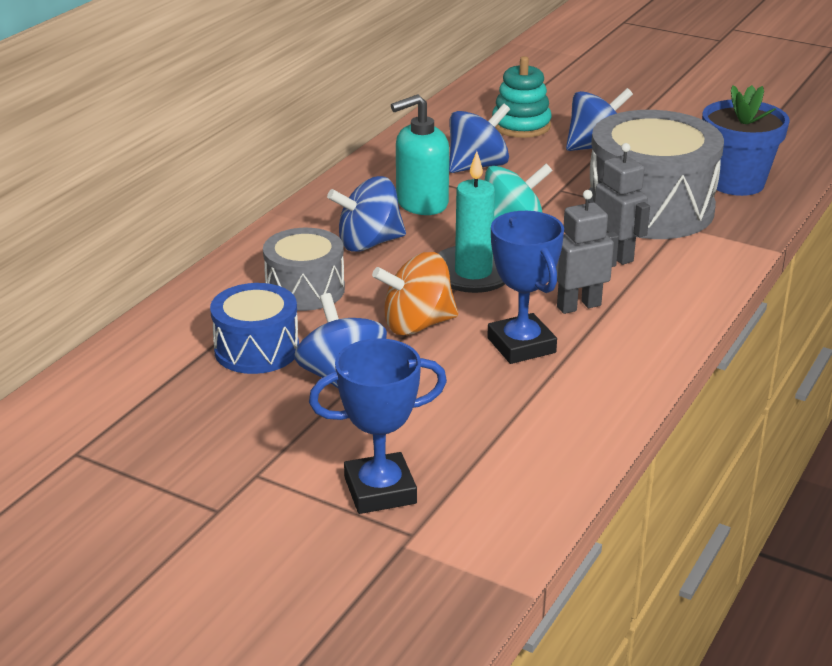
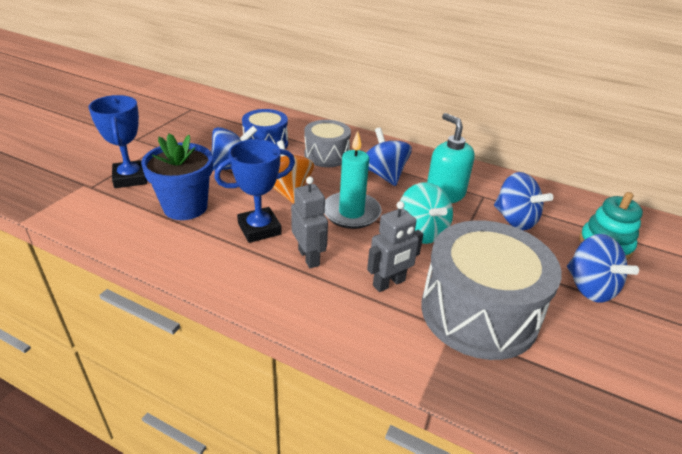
camera: 85 degrees right, 5 degrees up
(736, 183) = (563, 388): blue flower pot -> blue flower pot (185, 207)

